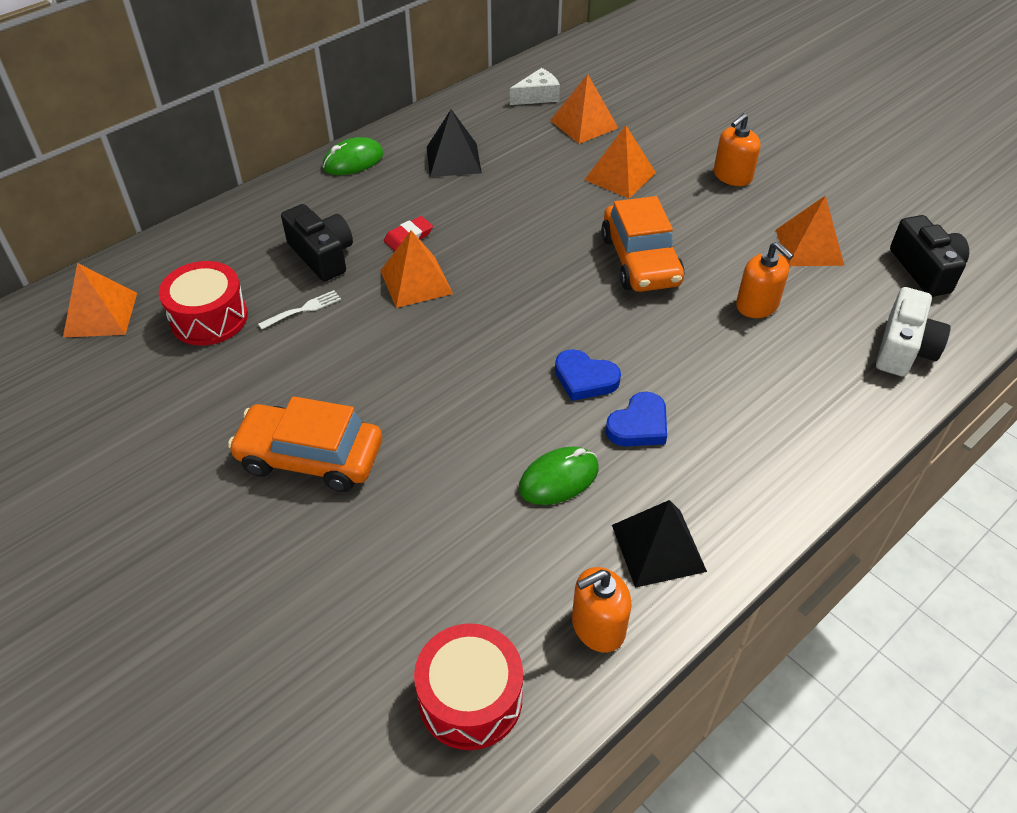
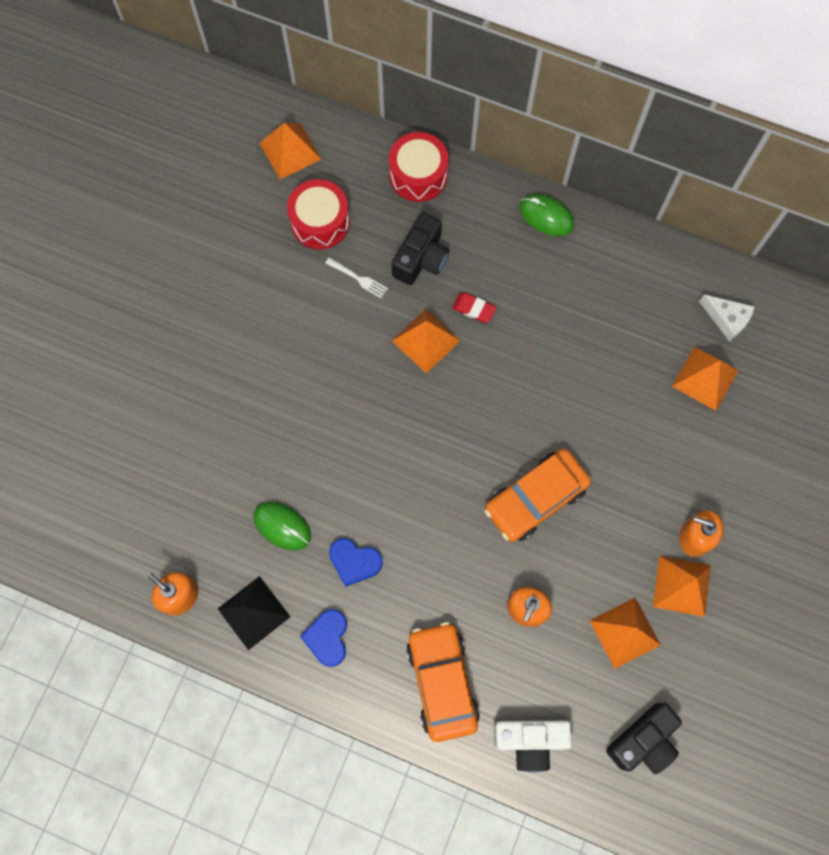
camera: 65 degrees right, 25 degrees up
(310, 457) = (230, 360): orange car -> orange car (442, 682)
(453, 160) = (591, 293): black pyramid -> none
(470, 698) = (104, 542): red drum -> red drum (418, 175)
(585, 379) = (382, 507): blue heart -> blue heart (327, 638)
(620, 176) = (642, 440): orange pyramid -> orange pyramid (682, 585)

